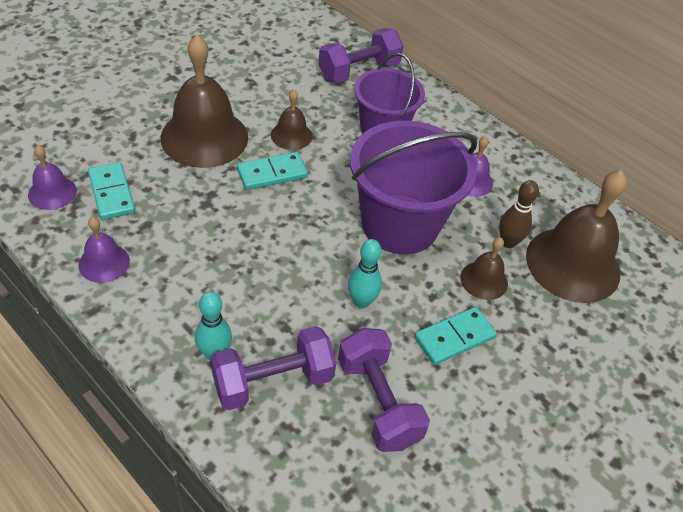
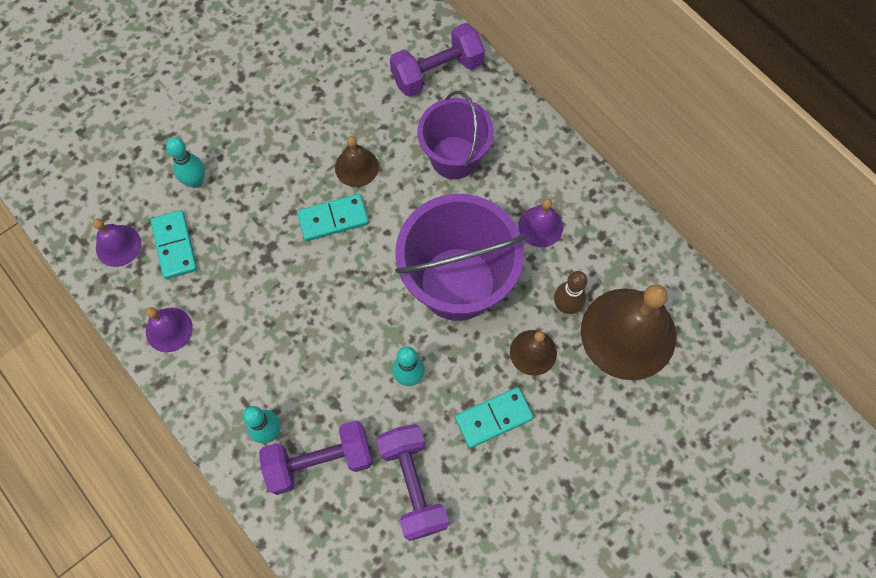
camera: 10 degrees right, 20 degrees up
(134, 143) = (195, 181): none -> turquoise bowling pin
(204, 137) = (266, 171): brown bell -> none

